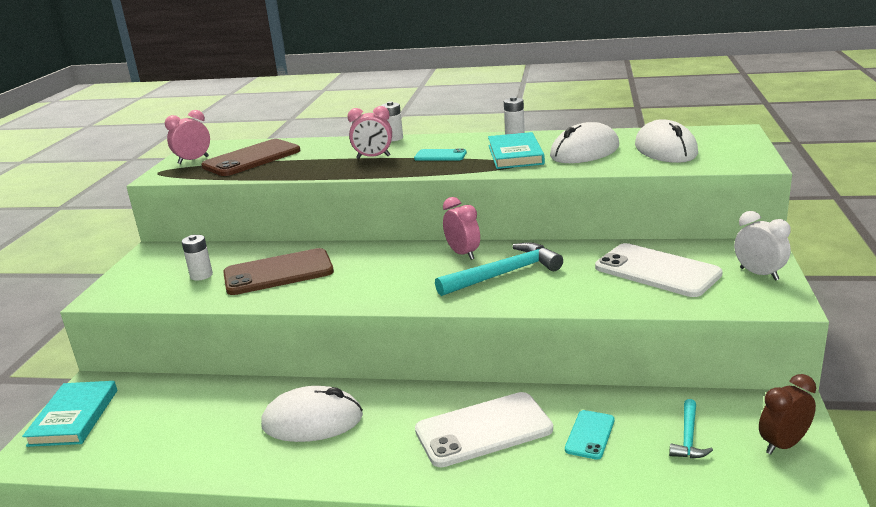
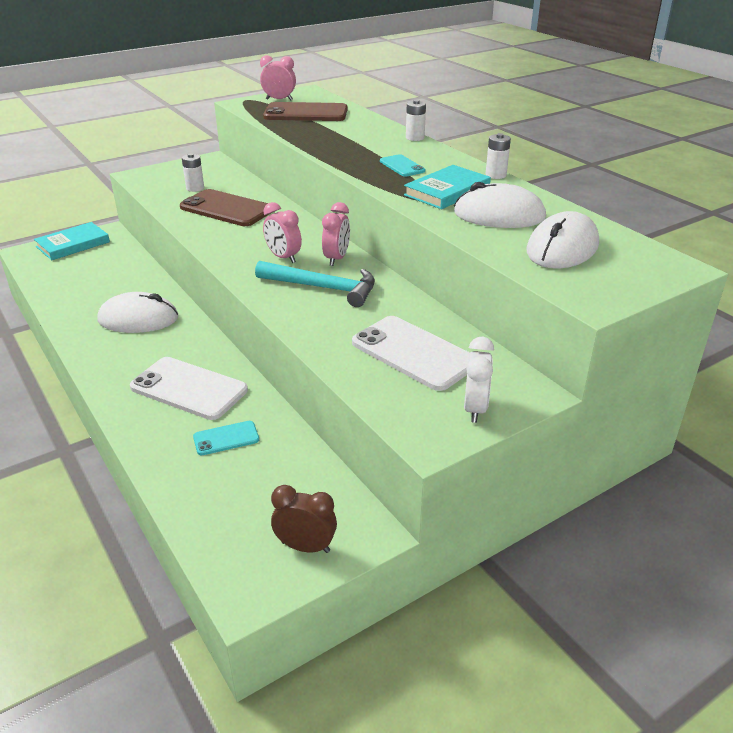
camera: 45 degrees right, 10 degrees up
(312, 421) = (138, 319): white mouse -> white mouse turned 45 degrees counterclockwise
(373, 157) = (364, 146): pink clock -> pink clock (283, 257)
(657, 271) = (413, 353): white phone -> white phone turned 45 degrees counterclockwise
(688, 437) = (267, 489): turquoise hammer -> none

